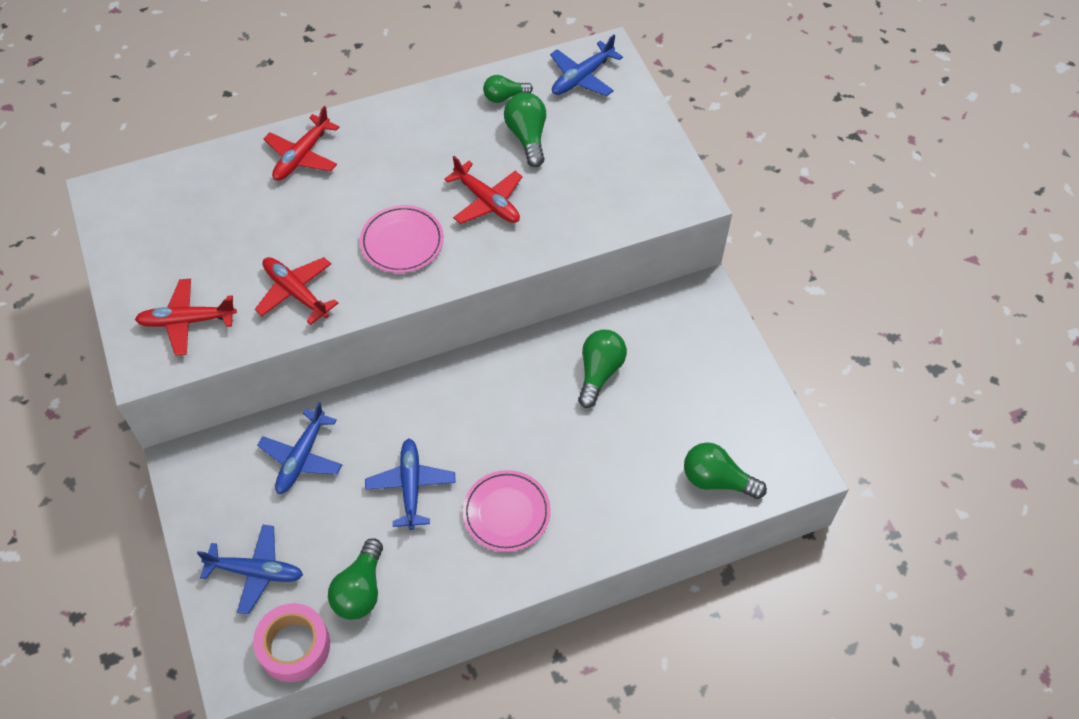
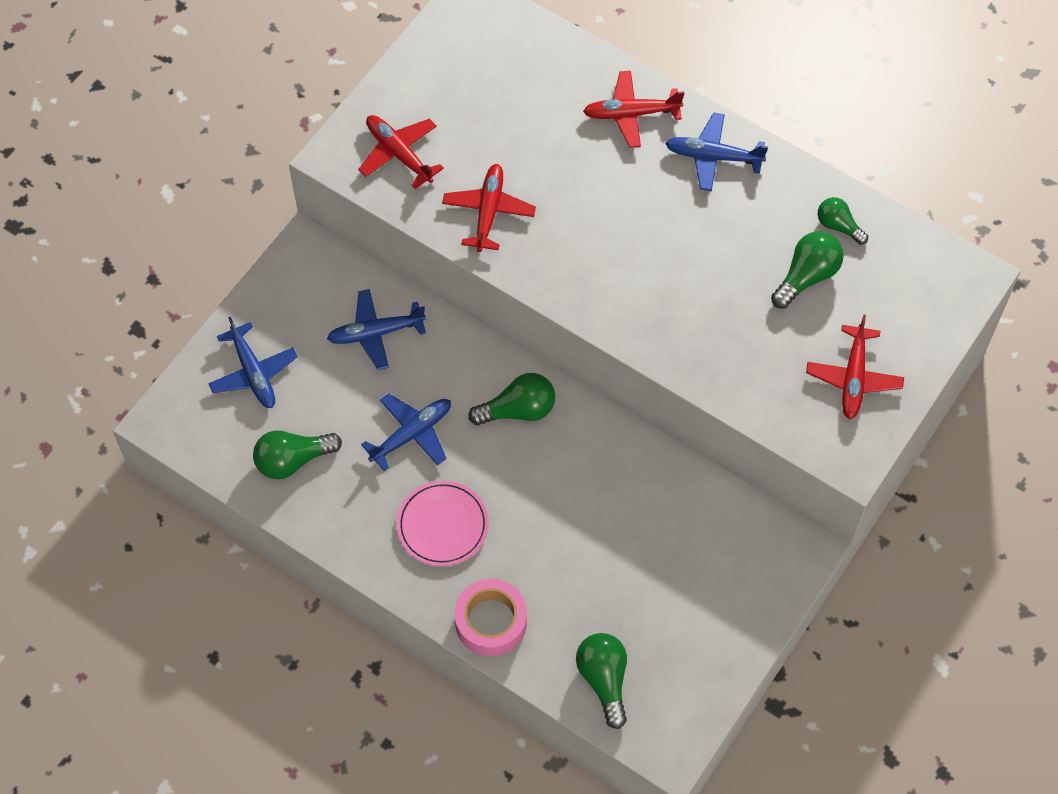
camera: 55 degrees right, 5 degrees up
(294, 646) = (212, 446): pink tape -> pink tape (491, 622)
(402, 242) = (604, 255): pink plate -> none
(487, 201) = (704, 292): red plane -> red plane (853, 377)
(582, 77) = (921, 276): blue plane -> blue plane (713, 157)
(599, 372) = (640, 512): green light bulb -> green light bulb (518, 410)

